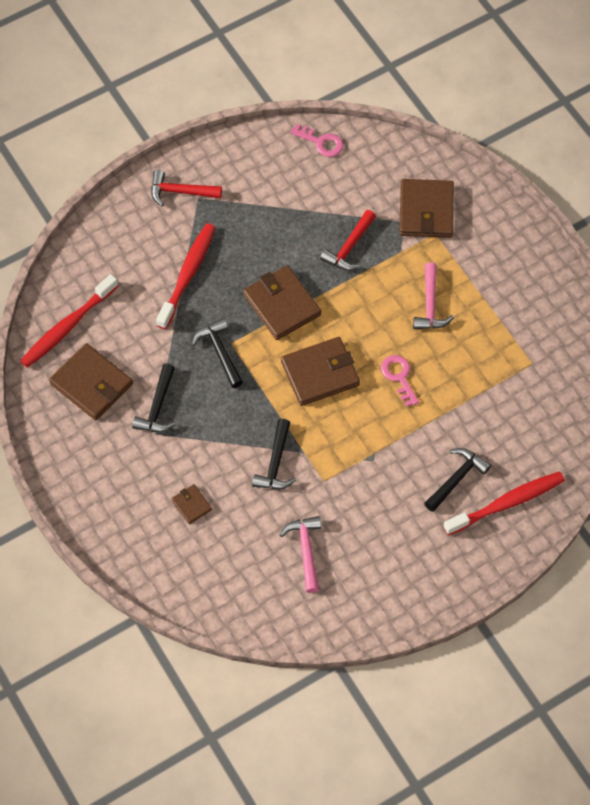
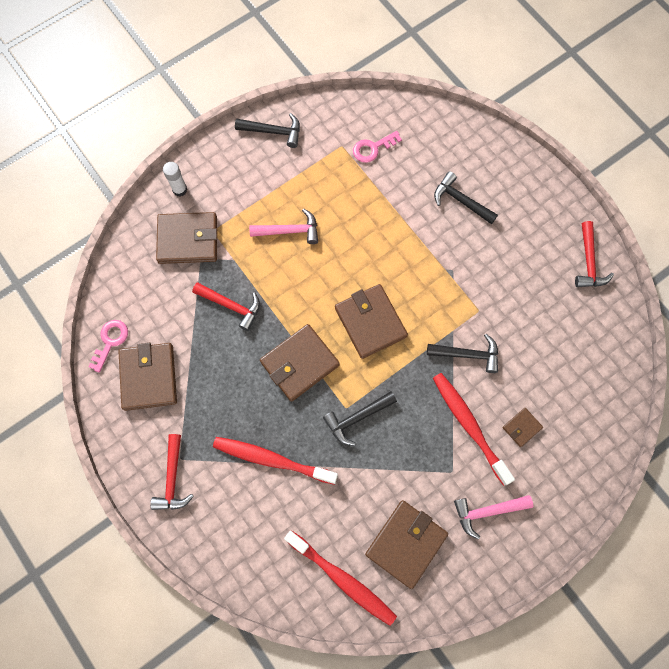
camera: 95 degrees left, 10 degrees up
(157, 407) = (423, 472): black hammer -> black hammer (273, 131)
(281, 174) = (149, 377): none -> brown wallet
(305, 550) = (549, 321): pink hammer -> pink hammer (487, 511)
(372, 604) = (589, 262): none -> red hammer
(399, 377) = (366, 253): pink key -> pink key (372, 148)
(484, 205) = (179, 189): none -> white glue stick
(506, 503) = (477, 161): red toothbrush -> red toothbrush (469, 426)

